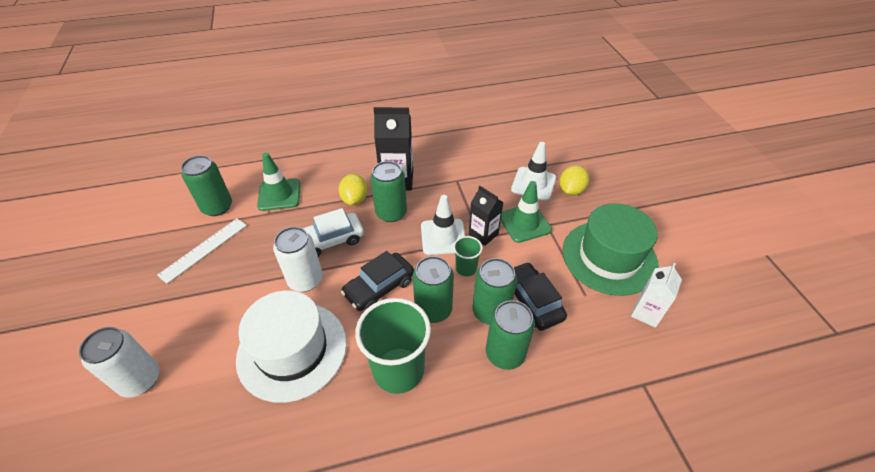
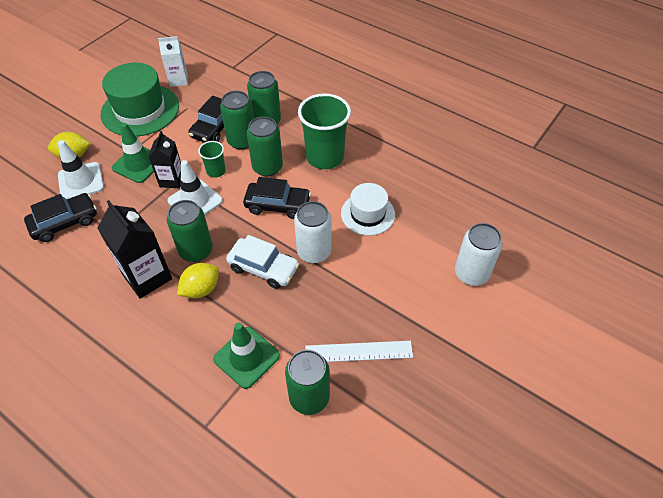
camera: 130 degrees left, 5 degrees up
(292, 350) = (367, 214): white hat -> white hat, size x0.61
(493, 162) = (65, 222): none -> black car

